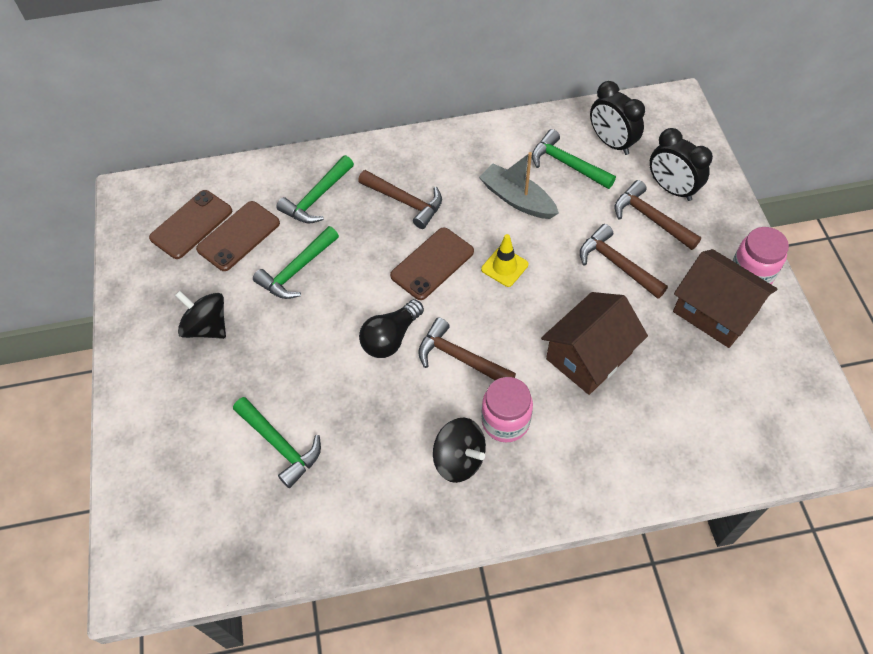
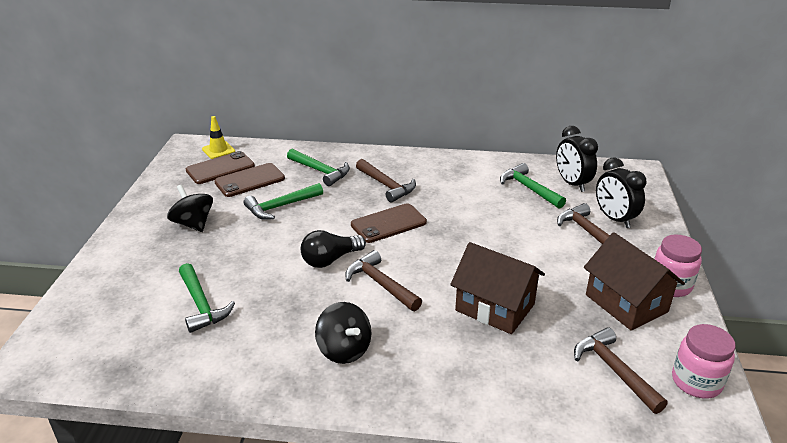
camera: 15 degrees right, 25 degrees down
(317, 197) = (320, 171): green hammer -> green hammer turned 105 degrees counterclockwise
(504, 267) = (447, 237): yellow traffic cone -> yellow traffic cone (218, 150)
(505, 421) = (398, 334): pink jar -> pink jar (696, 382)
(517, 199) = (477, 200): grey boat -> none
(589, 356) = (495, 307): brown house -> brown house turned 60 degrees clockwise
(617, 264) = (546, 255): brown hammer -> brown hammer (614, 370)

